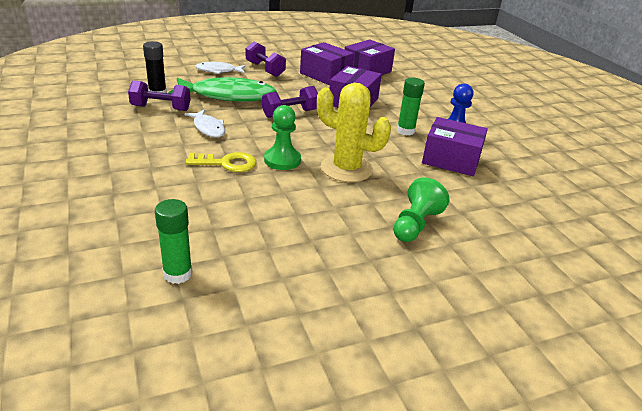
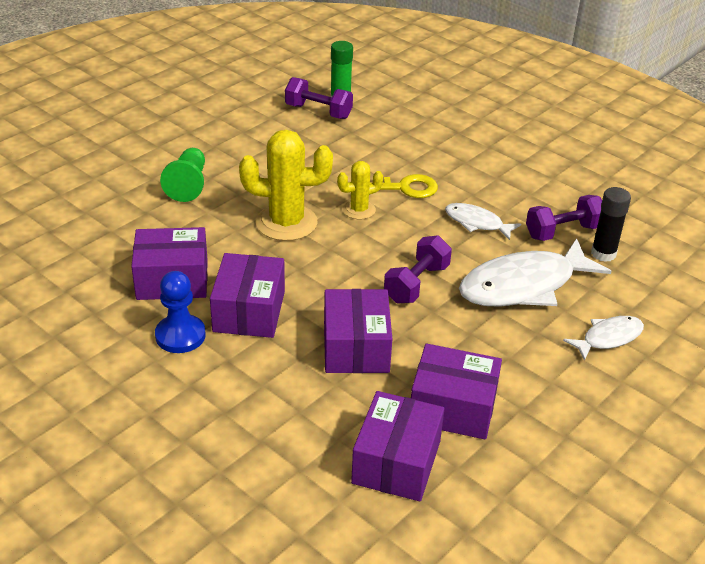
camera: 155 degrees right, 5 degrees up
(227, 163) = (405, 187): yellow key -> yellow key turned 150 degrees counterclockwise
(228, 96) = (523, 285): green fish -> white fish
(265, 69) = (554, 376): purple dumbbell -> purple dumbbell (318, 111)
(282, 160) = (359, 210): green pawn -> yellow cactus
(405, 131) = (249, 311): green glue stick -> purple box

